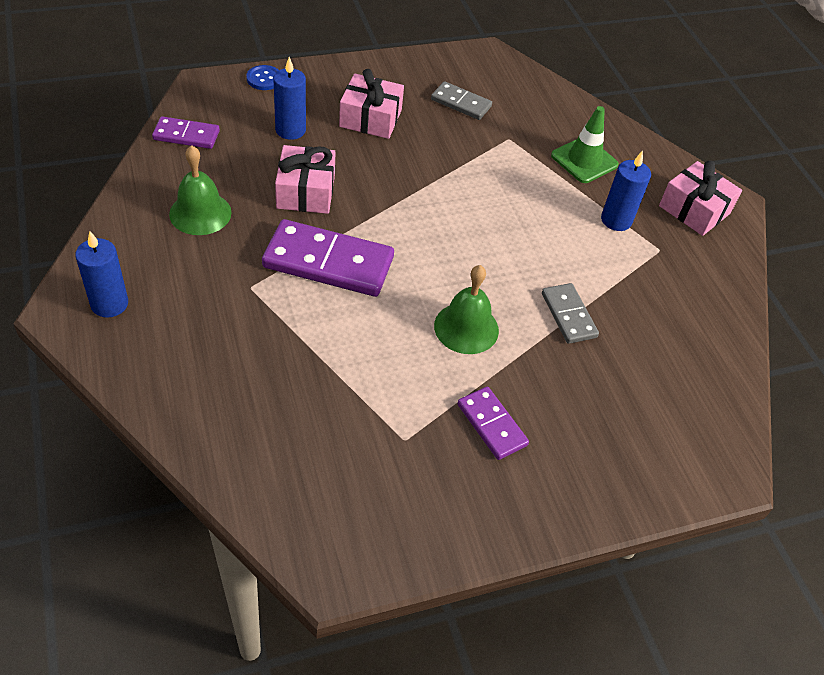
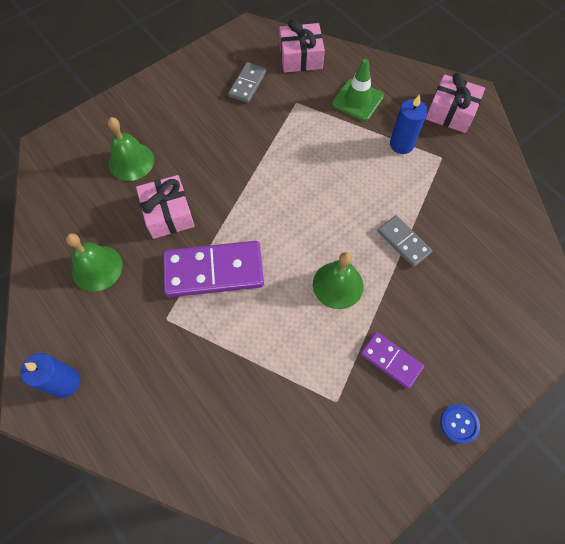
camera: 15 degrees left, 15 degrees up
(186, 135) = (53, 200): purple domino -> none
(264, 79) = (89, 121): blue button -> blue button (459, 423)
(290, 130) = (131, 161): blue candle -> green bell
(370, 118) = (187, 125): pink gift -> pink gift (300, 57)
(461, 103) = (247, 84): grey domino -> grey domino turned 75 degrees counterclockwise

